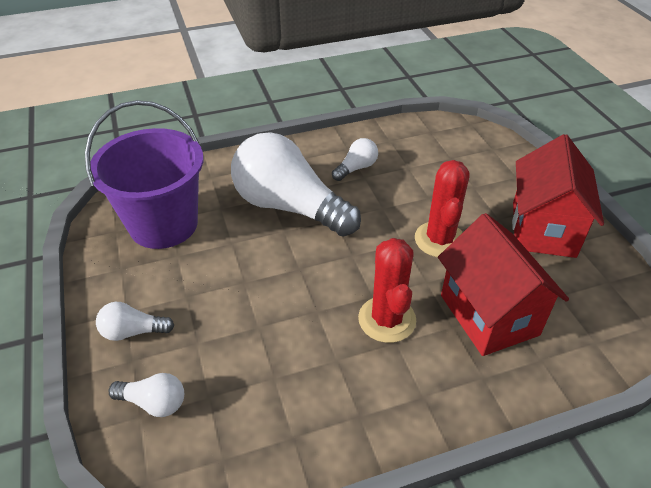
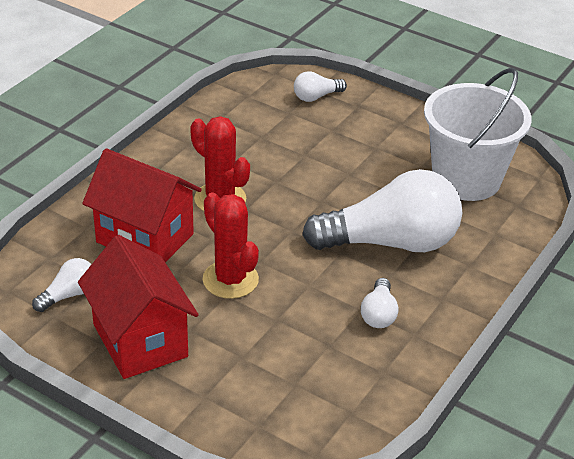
camera: 140 degrees right, 5 degrees down
(133, 331) = (379, 116): white light bulb -> white light bulb (69, 295)
(163, 224) = (466, 179): purple bucket -> white bucket

